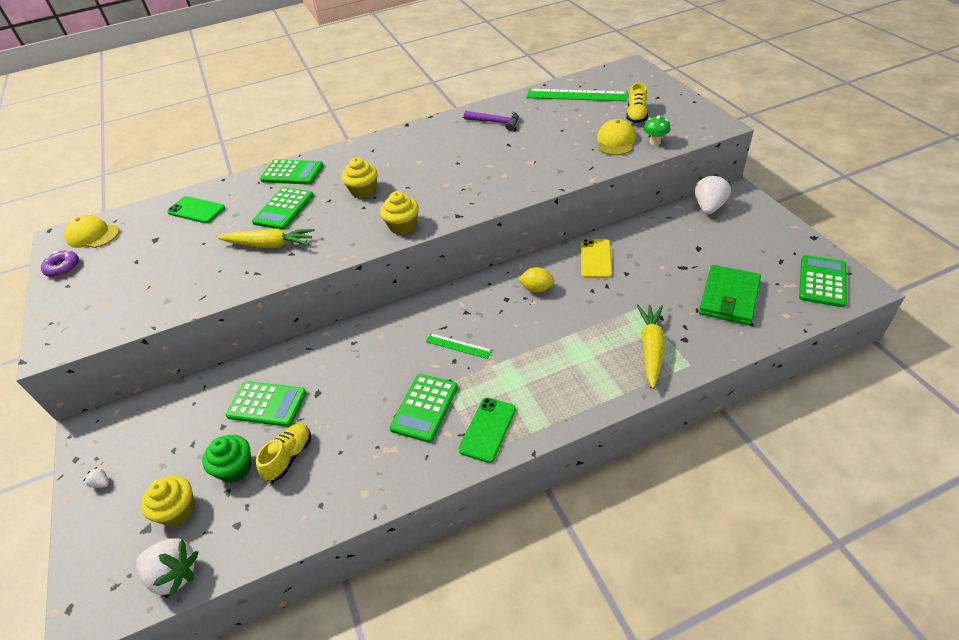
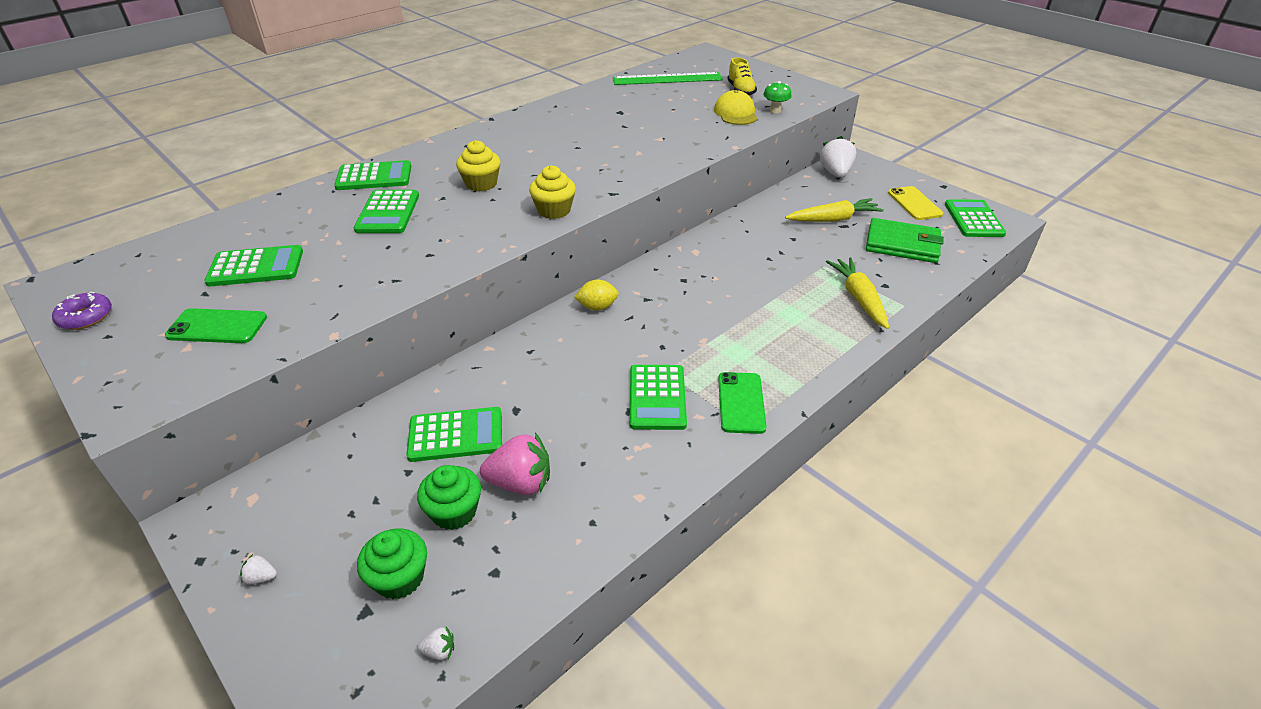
camera: 25 degrees left, 5 degrees down
(93, 235) = (112, 275): yellow cap -> none
(174, 574) = (439, 651): white strawberry -> white strawberry, size x0.43
(176, 244) = (256, 267): none -> green calculator
(177, 510) = (399, 578): yellow cupcake -> green cupcake
(196, 210) = (261, 228): green phone -> green phone (217, 327)
(270, 245) = (394, 250): yellow carrot -> yellow carrot (833, 219)
(289, 457) = (520, 483): yellow shoe -> pink strawberry
(458, 346) = (658, 331): green ruler -> none
(495, 122) = (595, 108): purple hammer -> none
(537, 289) = (710, 266): yellow lemon -> yellow lemon (597, 307)
(595, 258) = (754, 230): yellow phone -> yellow phone (914, 203)
(729, 297) = (902, 244): green wallet -> green wallet turned 75 degrees counterclockwise

